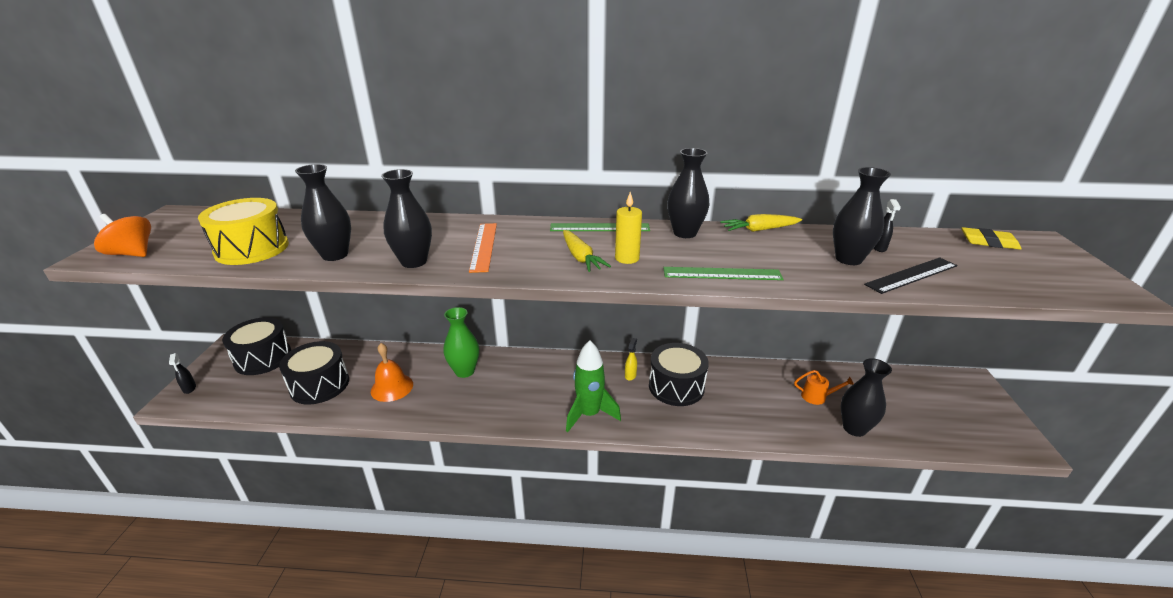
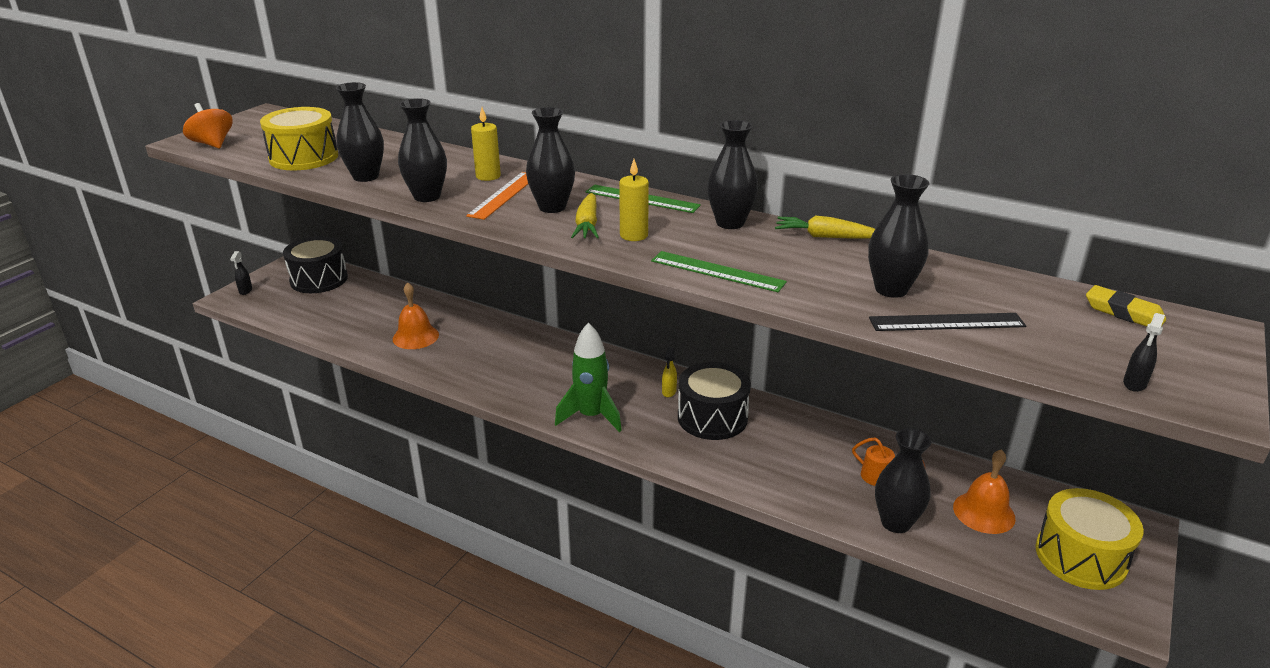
camera: 25 degrees right, 0 degrees up
(320, 385) = (353, 317): black drum -> none
(453, 233) = (488, 176): none -> yellow candle
(464, 371) = (495, 340): green vase -> none
(536, 248) = (552, 207): none -> black vase
(630, 375) = (669, 392): yellow spray bottle -> yellow spray bottle turned 150 degrees clockwise
(878, 248) = (951, 286): black spray bottle -> black spray bottle (1134, 384)
(893, 401) = (984, 512): none -> orange bell
(968, 413) = (1080, 557): none -> yellow drum

